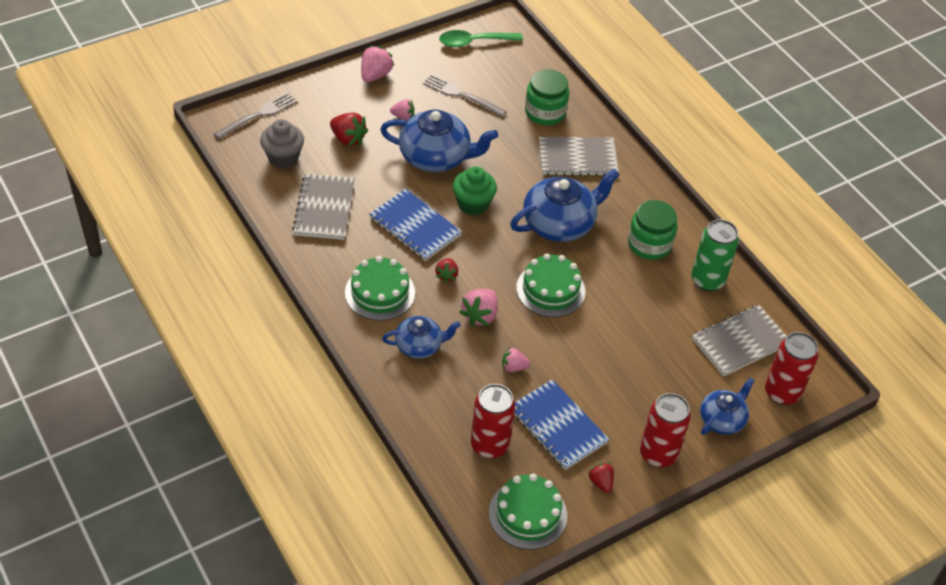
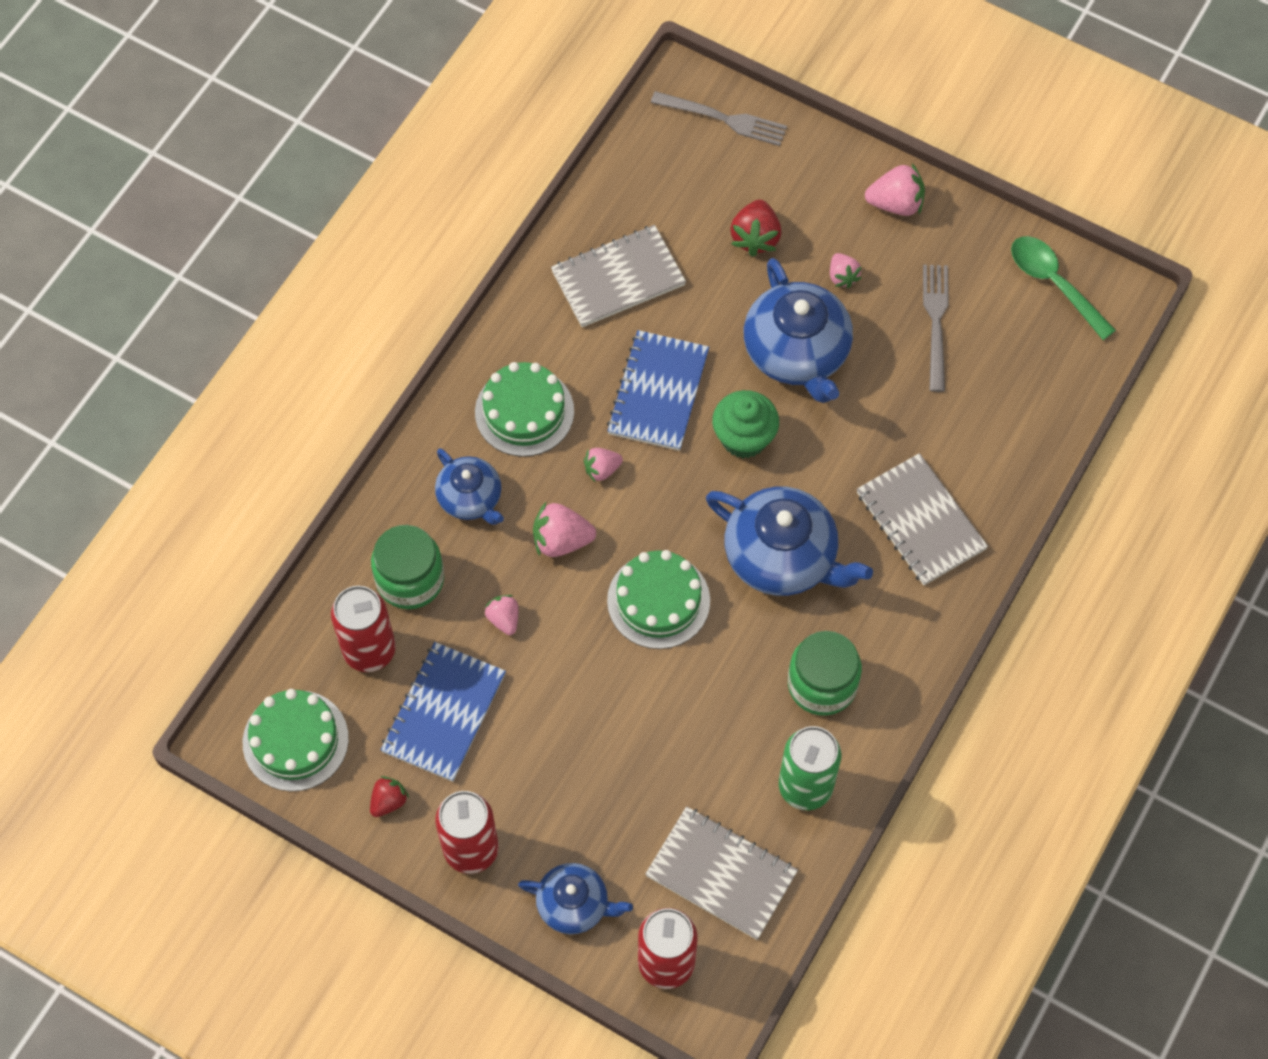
camera: 65 degrees right, 15 degrees up
(283, 157) = (671, 187): grey cupcake -> none
(446, 275) = (602, 469): red strawberry -> pink strawberry
(545, 112) = (981, 439): green jar -> green jar (410, 579)

